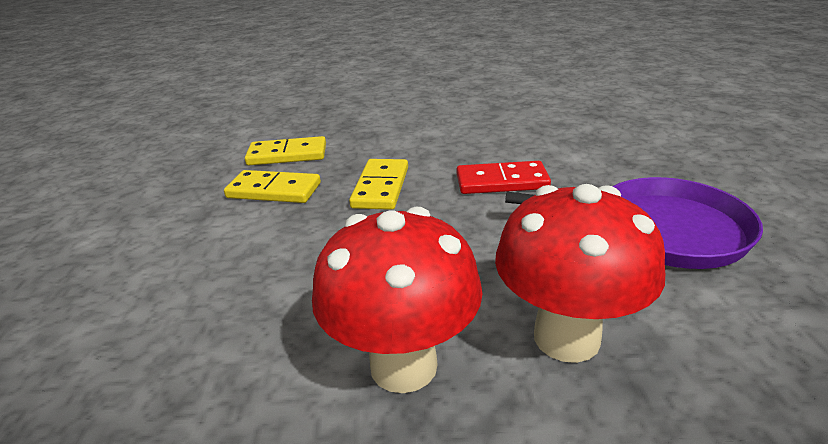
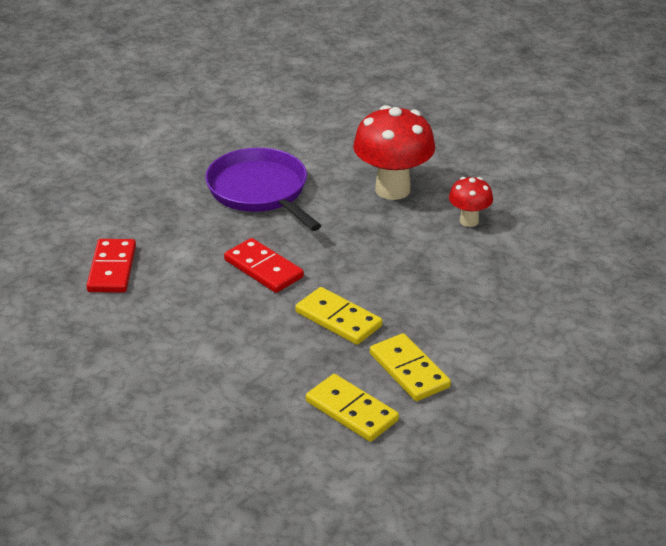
camera: 135 degrees left, 5 degrees up
(380, 187) = (338, 319): yellow domino -> yellow domino turned 75 degrees clockwise
(403, 366) = (469, 221): red mushroom -> red mushroom, size x0.53
(584, 128) = (112, 269): none -> red domino

